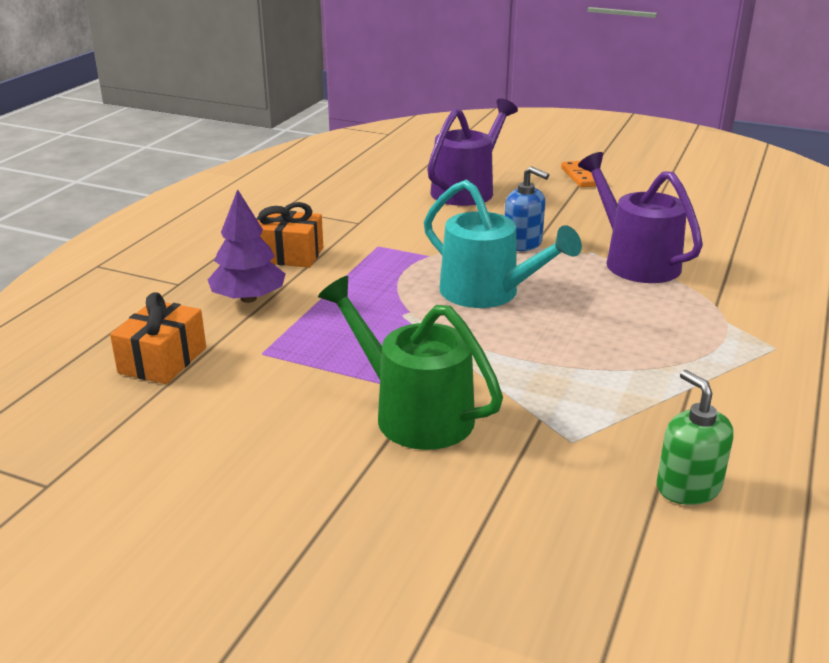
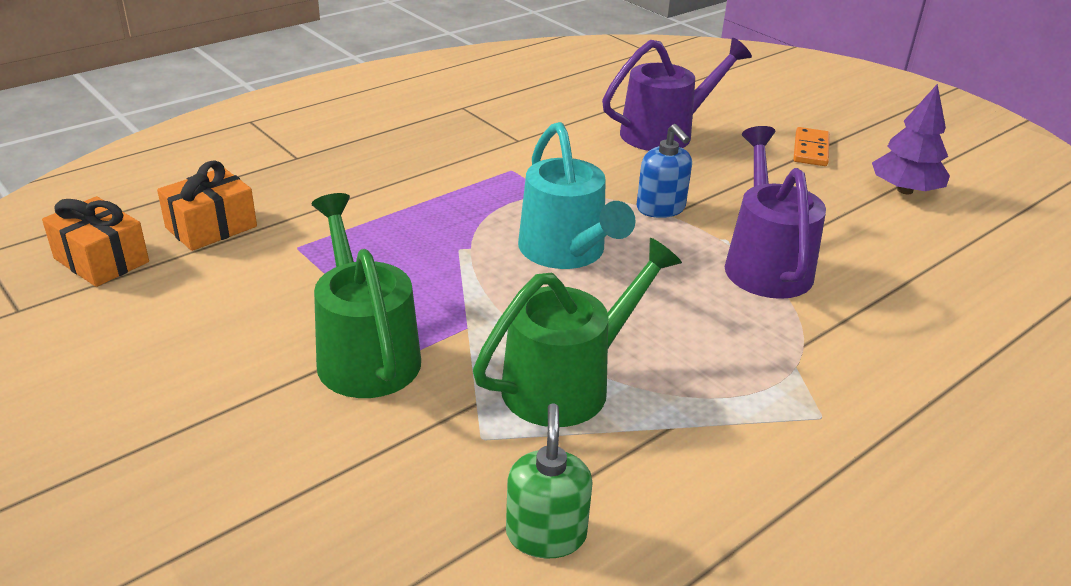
camera: 25 degrees right, 5 degrees up
(248, 298) = (339, 190): purple tree -> purple tree (904, 190)
(288, 255) = (419, 156): orange gift -> orange gift (101, 260)
(590, 382) = (568, 383): none -> green watering can

